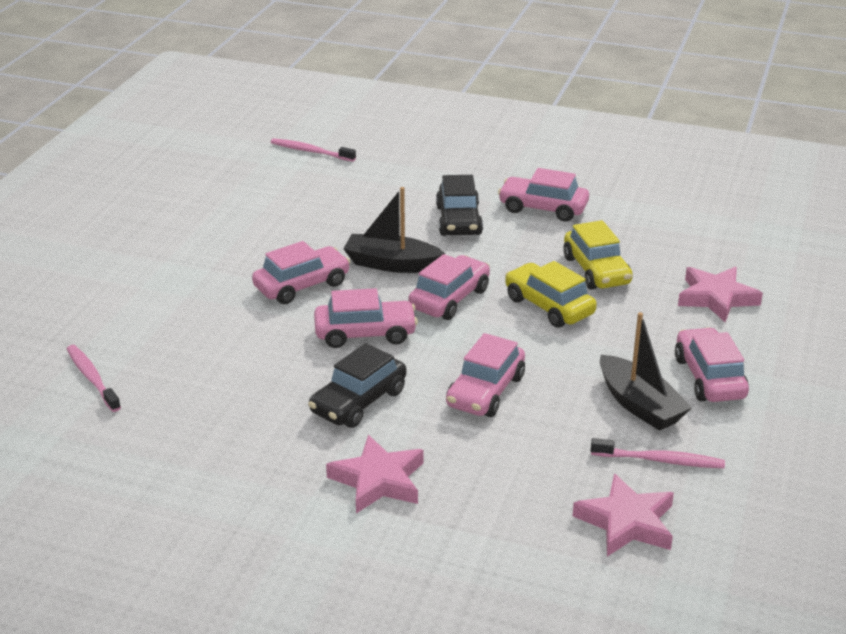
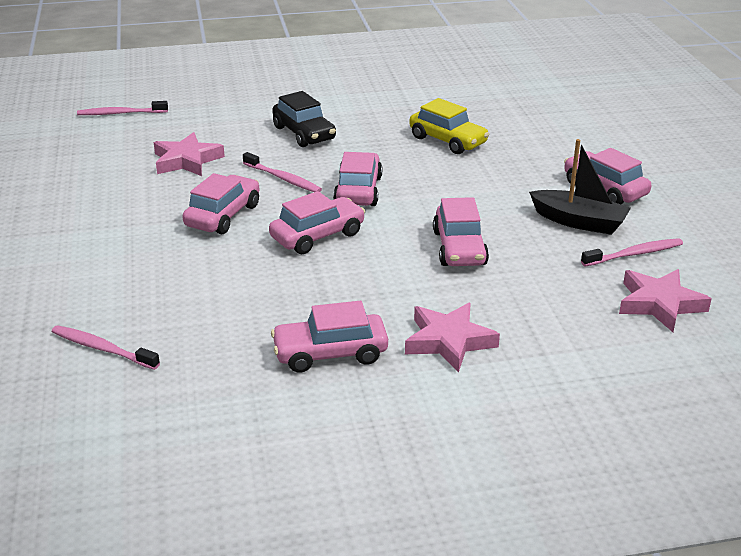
camera: 30 degrees left, 0 degrees up
(358, 402) = (368, 288): black car -> none
(391, 264) = (283, 179): black boat -> pink toothbrush
(543, 208) = (361, 108): pink car -> pink car (330, 353)
(549, 306) = (440, 174): yellow car -> none
(716, 298) = (551, 136): pink star -> pink star (187, 160)

